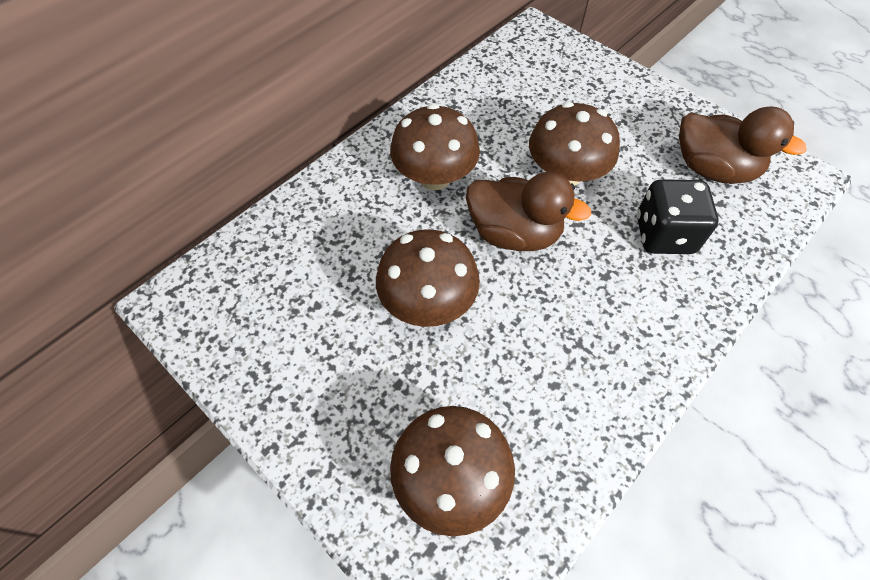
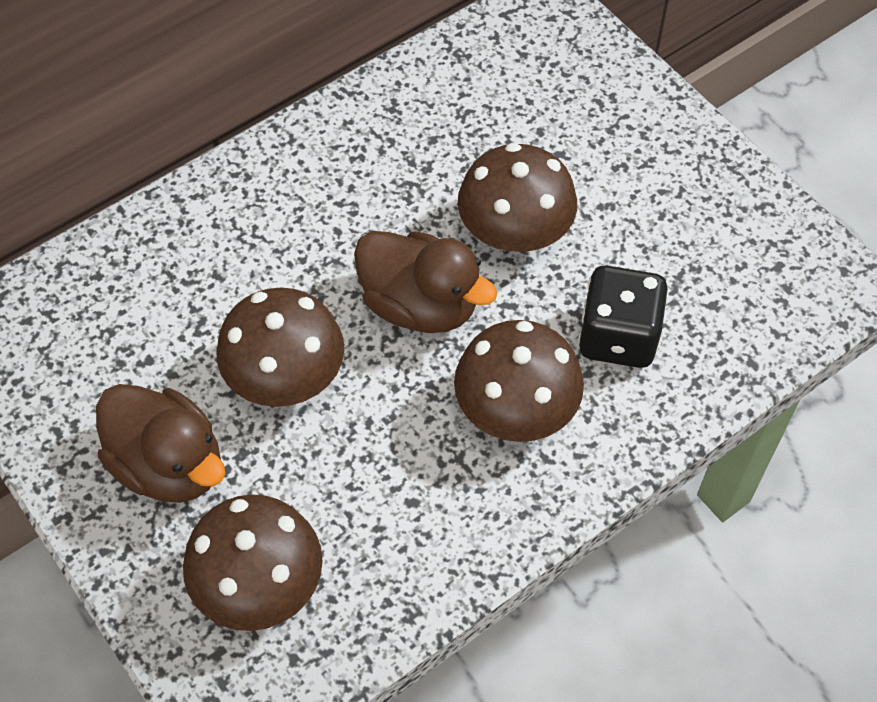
camera: 10 degrees right, 0 degrees up
(435, 177) = (338, 211): brown mushroom -> brown mushroom (516, 410)
(712, 169) = (721, 255): brown duck -> brown duck (169, 465)

